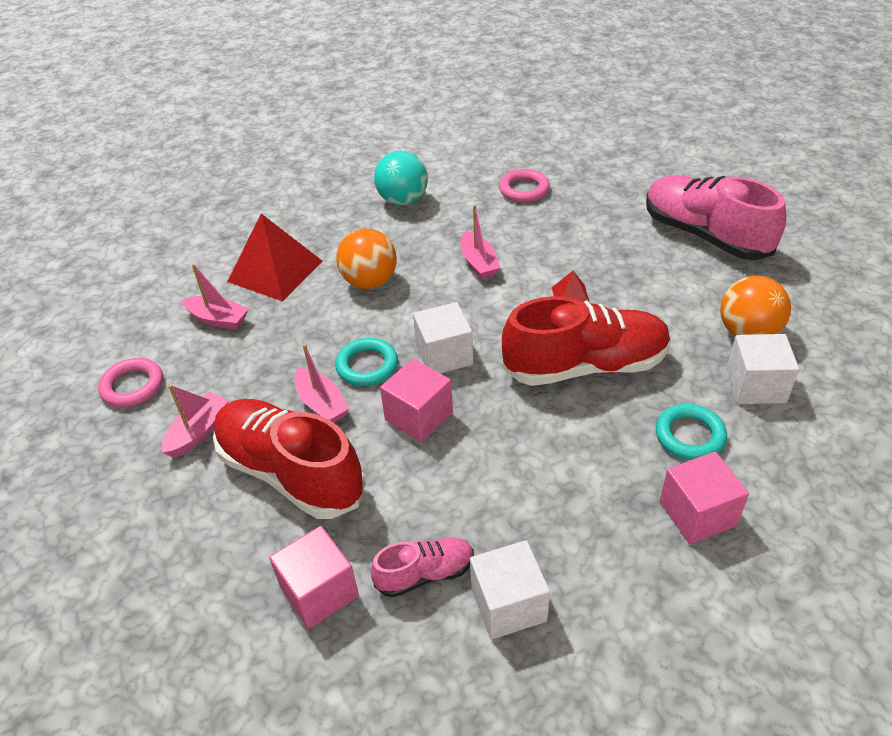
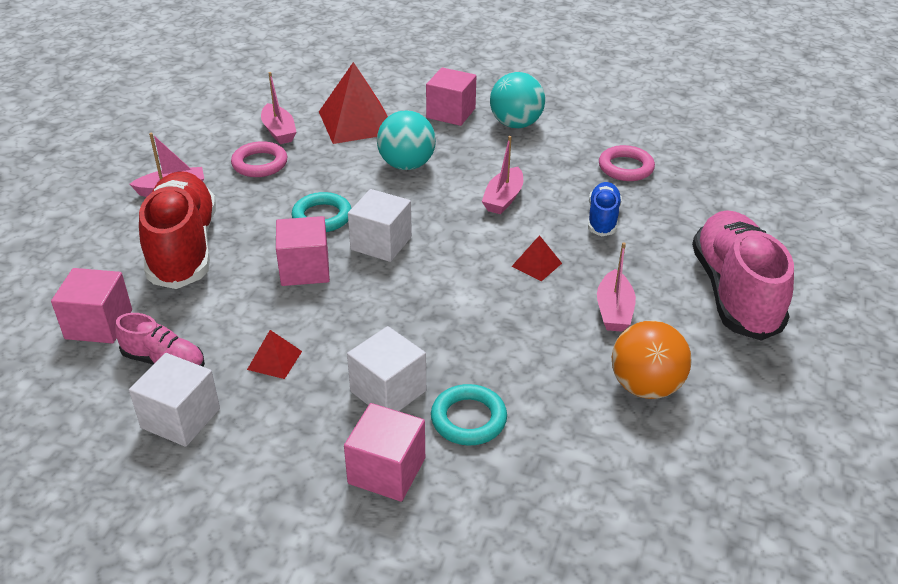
camera: 40 degrees right, 5 degrees down
(132, 386) = (178, 141): pink ring -> pink ring (260, 164)
(321, 404) = (260, 221): pink boat -> pink boat (614, 310)
(341, 220) = (451, 113): none -> pink cube
(370, 282) = (406, 165): orange ball -> turquoise ball
(506, 502) = (274, 360): none -> red pyramid
(563, 236) = (602, 218): none -> blue shoe
(585, 366) = (469, 318): red shoe -> none
(755, 386) = (583, 427): white cube -> white cube (388, 391)

